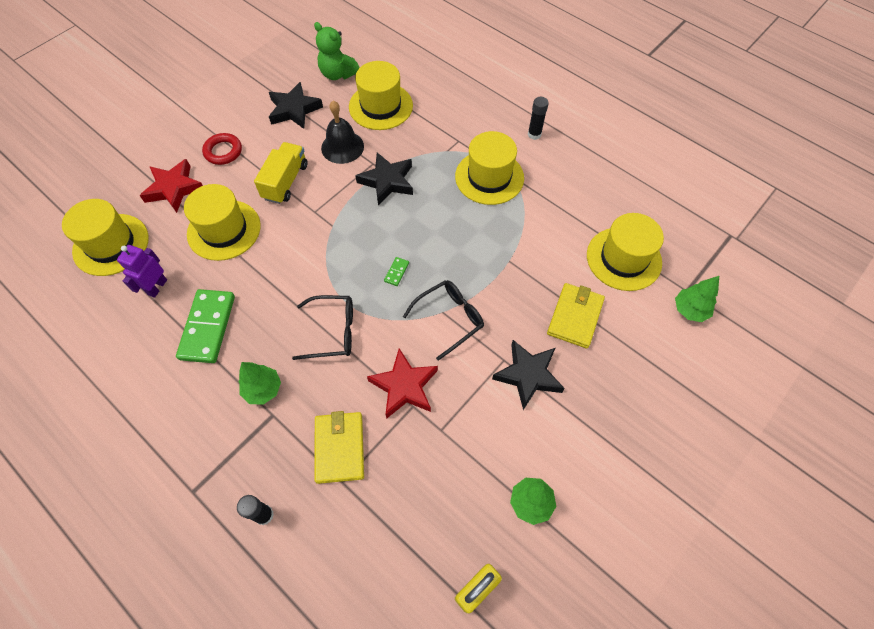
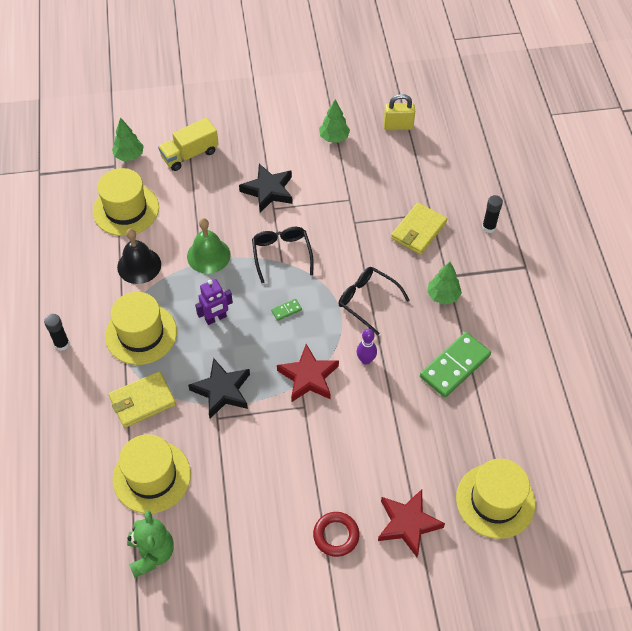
camera: 140 degrees left, 5 degrees down
(157, 287) = (476, 428): purple robot -> purple robot (216, 318)
(224, 230) = (390, 444): yellow hat -> none
(285, 182) = (305, 455): yellow truck -> yellow truck (190, 154)
(293, 278) = (366, 360): none -> purple bowling pin
(294, 110) = (232, 537): black star -> none
(342, 147) = (227, 455): black bell -> black bell (139, 265)
(404, 386) = (349, 236): red star -> red star (308, 377)
(449, 319) = (281, 254): black glasses -> black glasses turned 75 degrees clockwise
(509, 271) = (208, 255): none -> green bell
(575, 317) = (201, 200): yellow wallet -> yellow wallet (142, 401)

